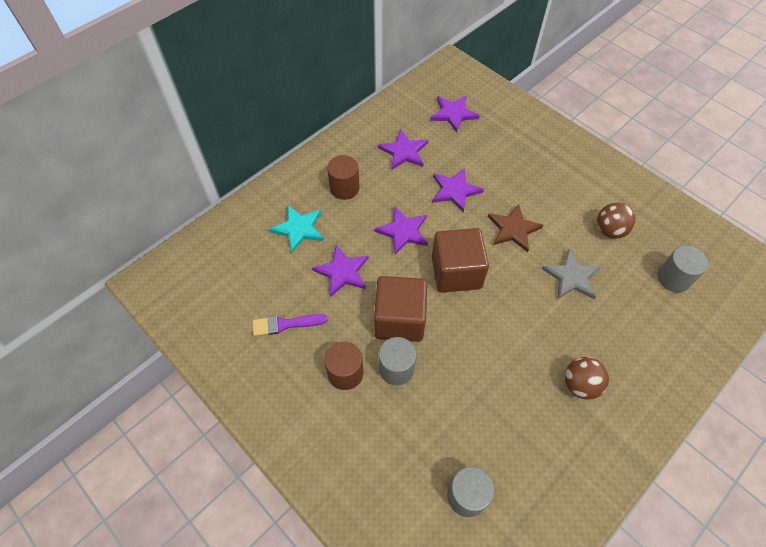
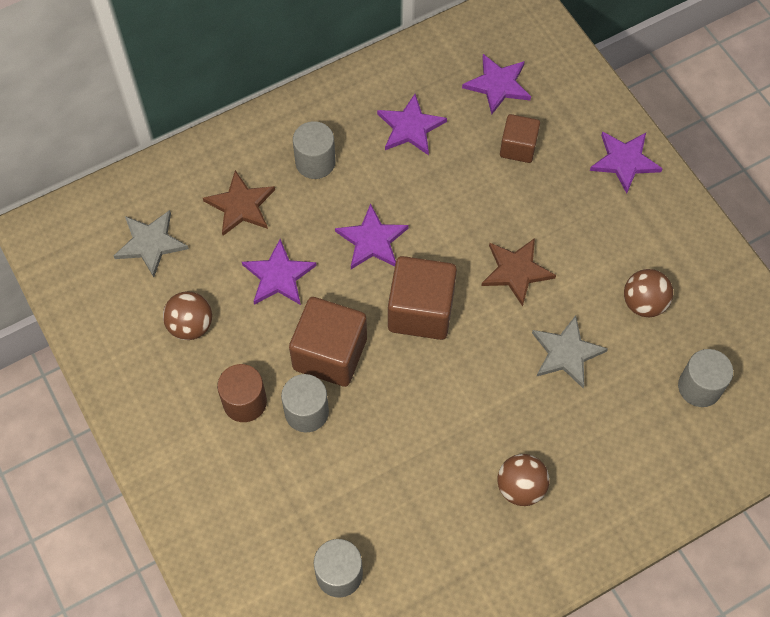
camera: 15 degrees right, 5 degrees up
(237, 271) = (150, 243): none -> grey star
(285, 324) = (191, 325): purple brush -> brown ball
(299, 229) = (240, 205): turquoise star -> brown star
(344, 188) = (315, 162): brown cylinder -> grey cylinder
(455, 191) = (459, 199): purple star -> purple star (624, 161)
(482, 149) = (518, 147): none -> brown cube

